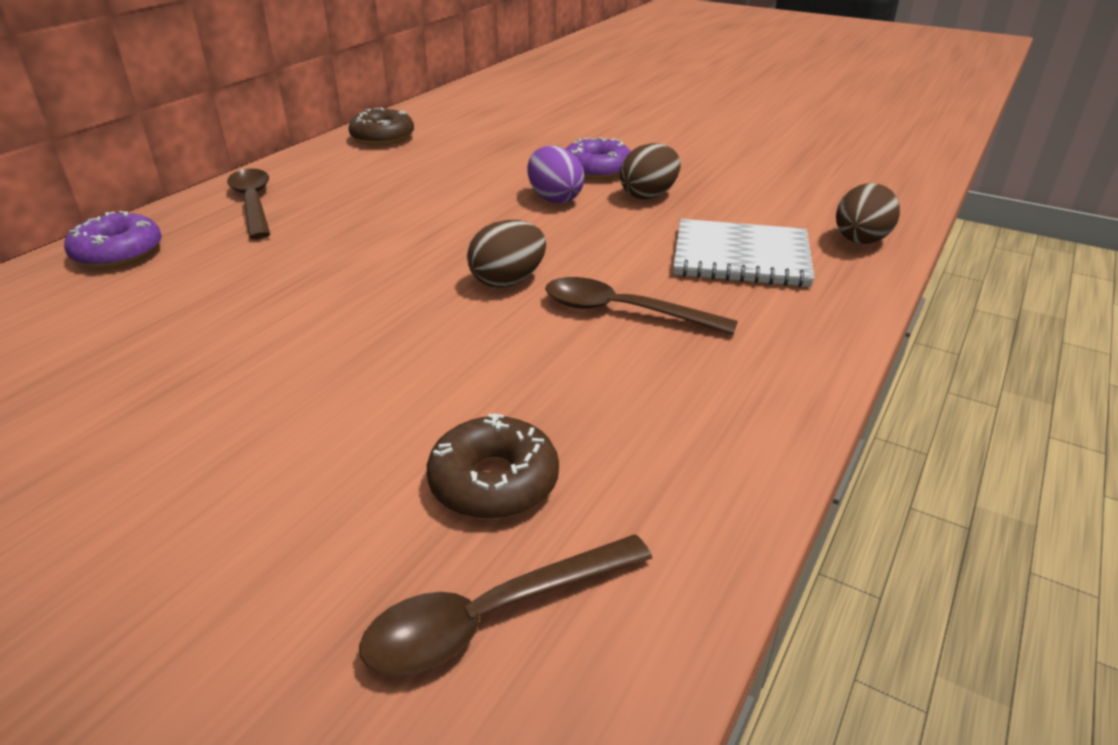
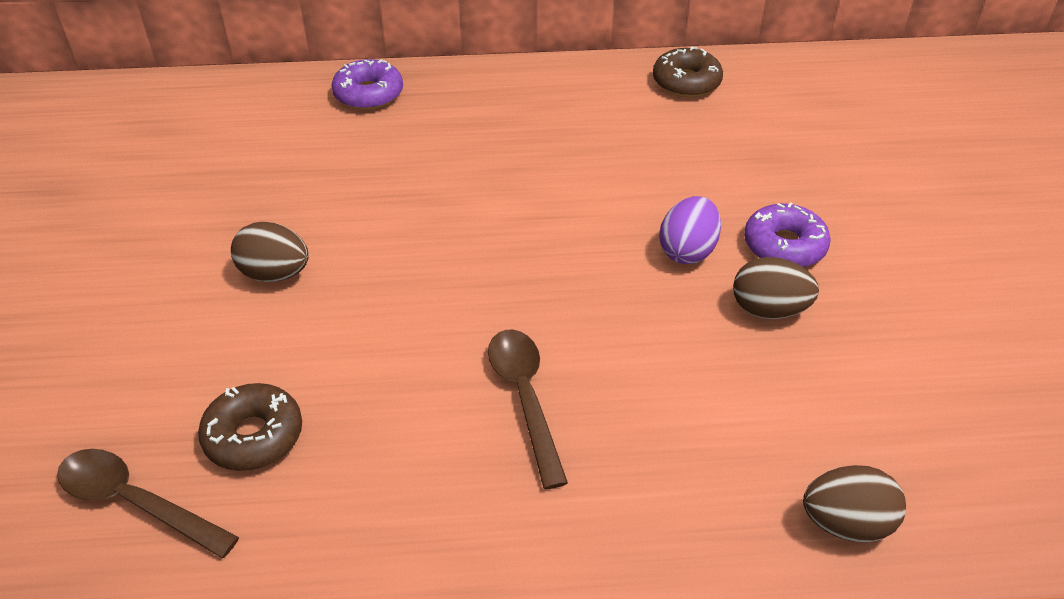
camera: 55 degrees right, 10 degrees up
(253, 203) = (494, 99): brown spoon -> none
(508, 281) = (510, 303): brown egg -> brown egg (275, 274)
(741, 257) = (706, 436): white notebook -> none

